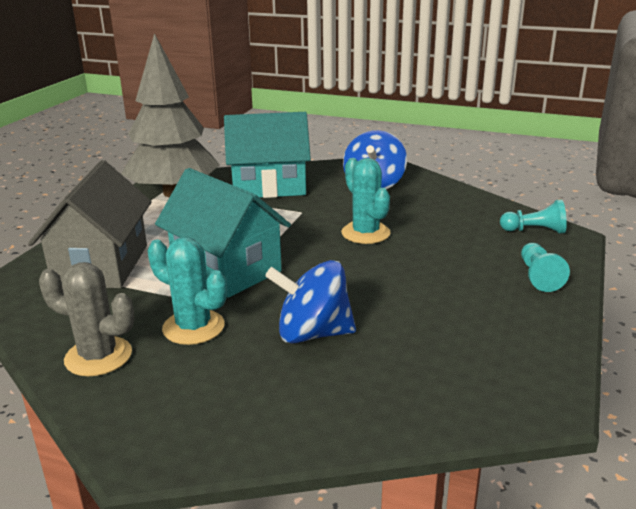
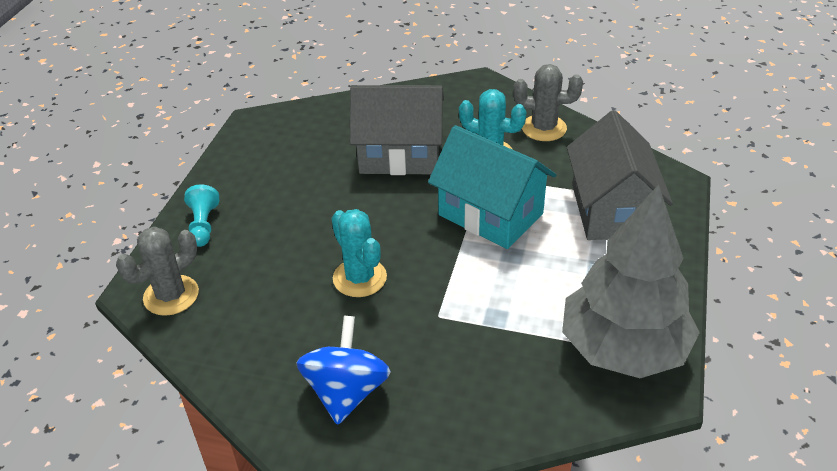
camera: 175 degrees right, 15 degrees up
(269, 186) = (497, 376): turquoise house -> none
(313, 333) = (399, 155): blue spinning top -> grey house
(534, 231) = (171, 295): turquoise pawn -> grey cactus

